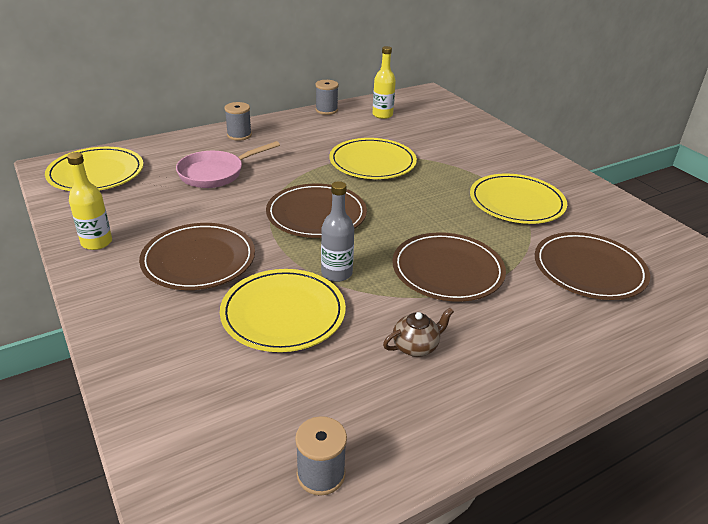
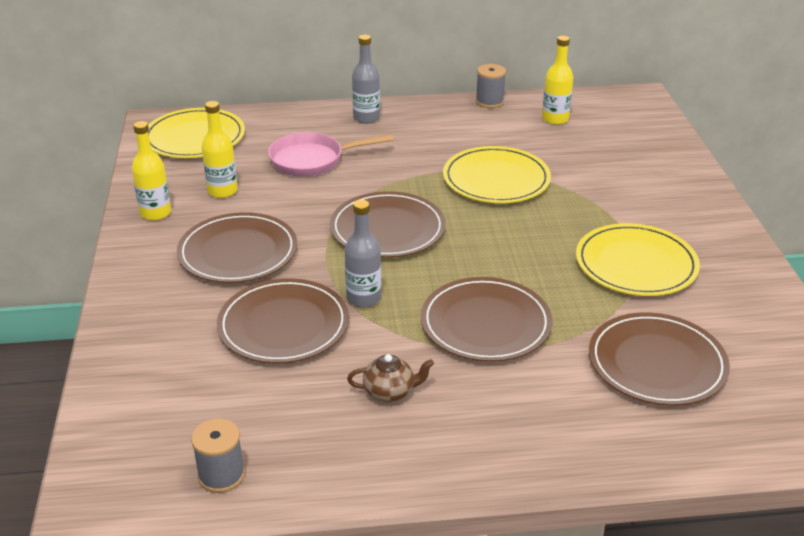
camera: 25 degrees right, 0 degrees up
(150, 212) = (222, 191): none -> yellow bottle
(239, 135) = (366, 118): grey spool -> grey bottle
(283, 313) = (283, 325): yellow plate -> brown plate

